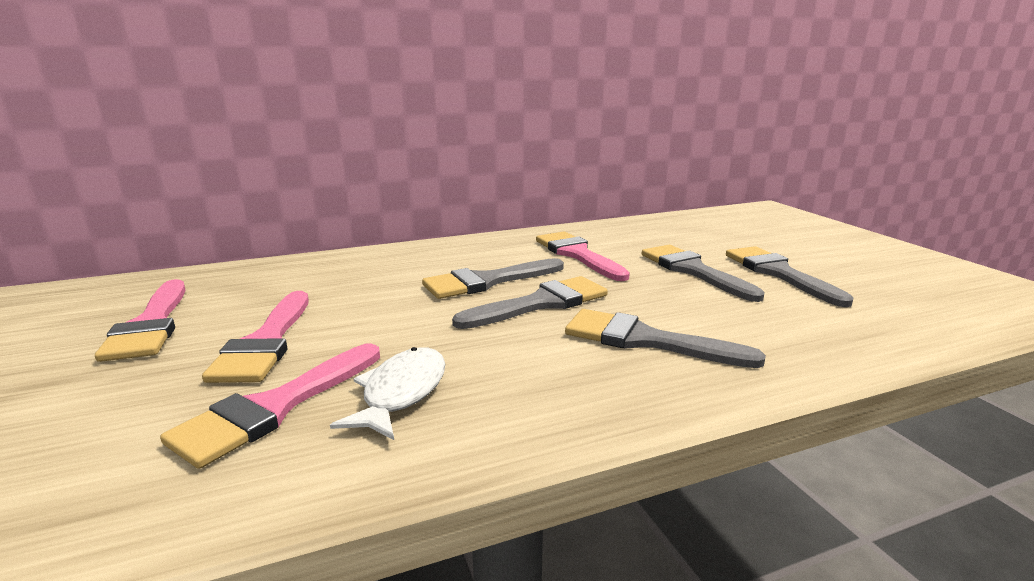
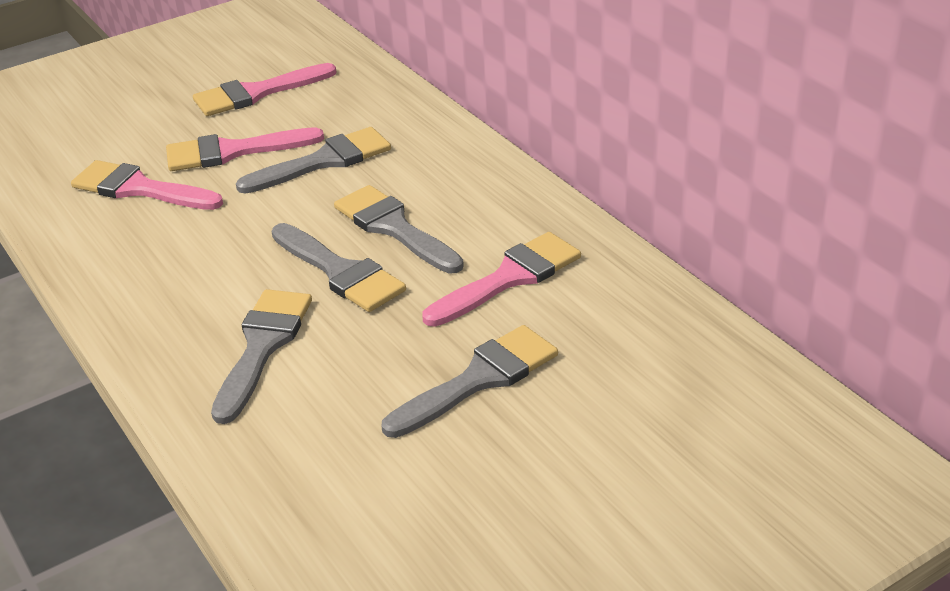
camera: 80 degrees right, 15 degrees up
(401, 393) = (159, 233): white fish -> none
(778, 273) = (495, 461): grey brush -> grey brush (324, 161)

